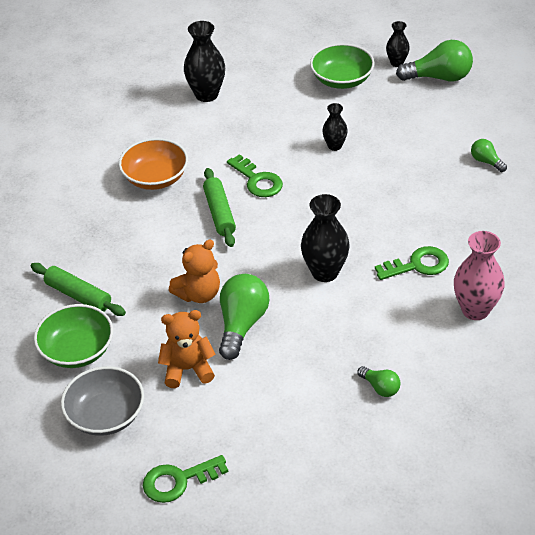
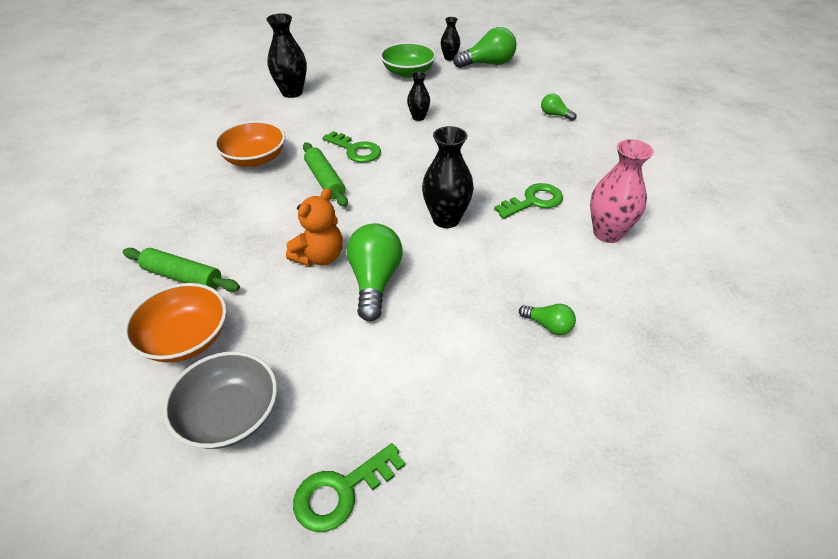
camera: 15 degrees left, 0 degrees up
(77, 350) = (185, 338): green bowl -> orange bowl
(187, 369) = (324, 340): orange teddy bear -> none

